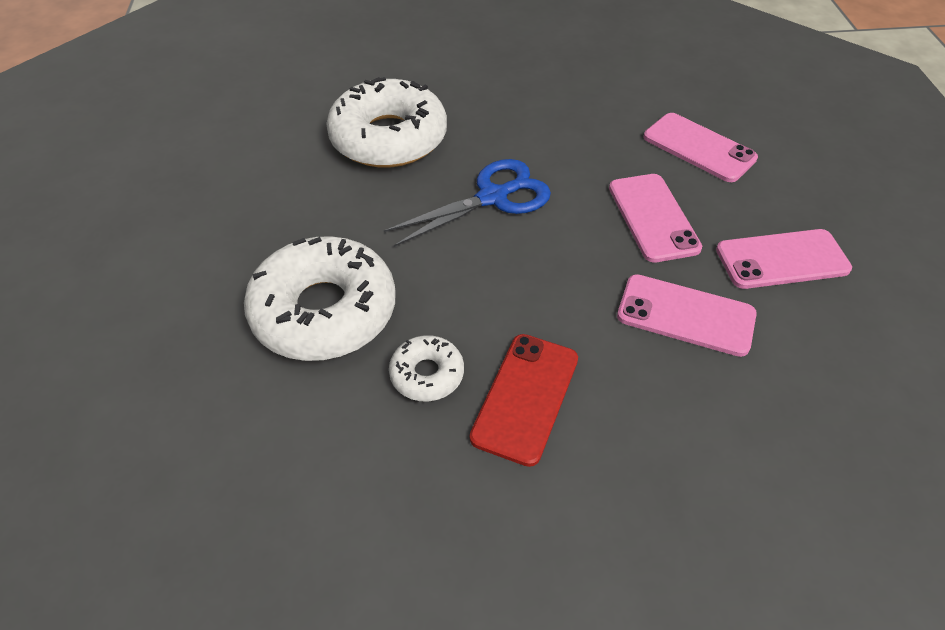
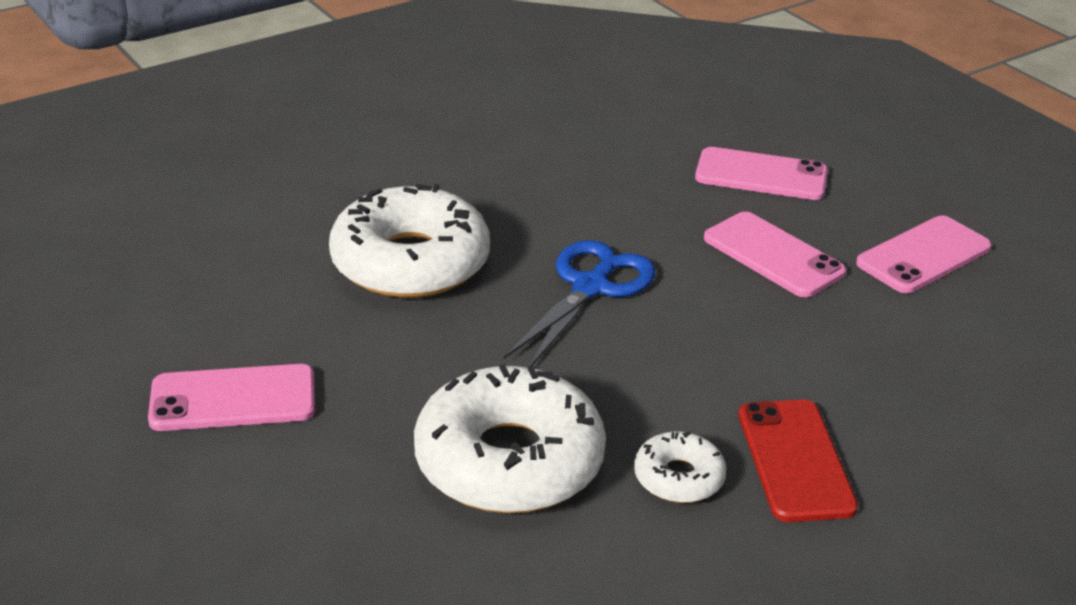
camera: 30 degrees left, 15 degrees down
(685, 315) = (879, 334): pink phone -> pink phone (233, 399)

